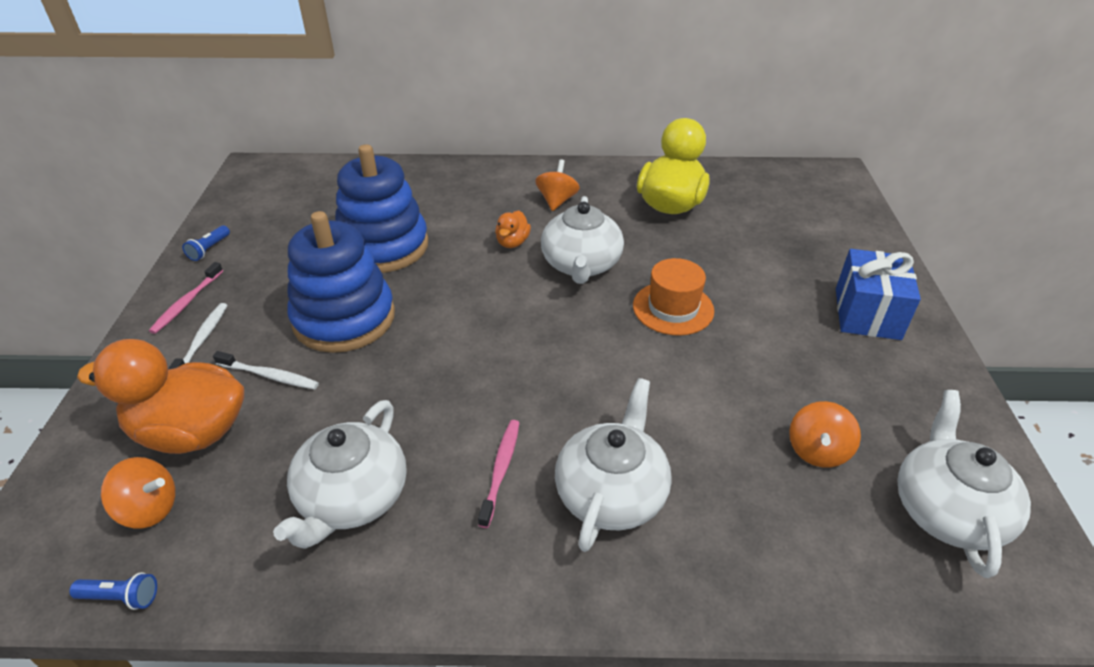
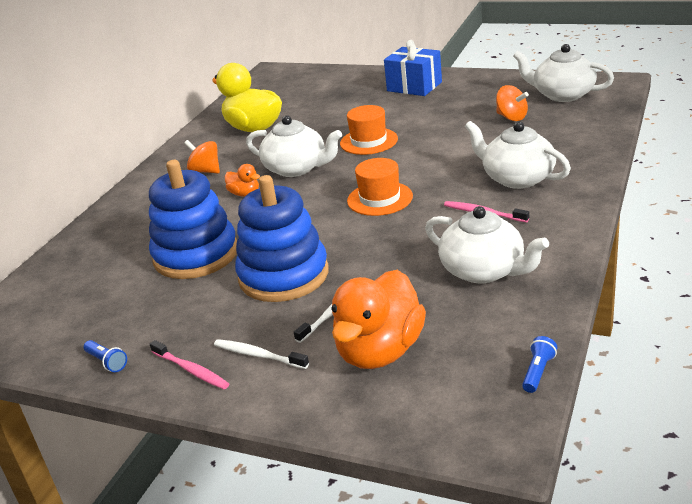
camera: 65 degrees left, 10 degrees down
(149, 509) = (456, 367): orange spinning top -> none
(521, 355) = (380, 199): none -> orange hat

